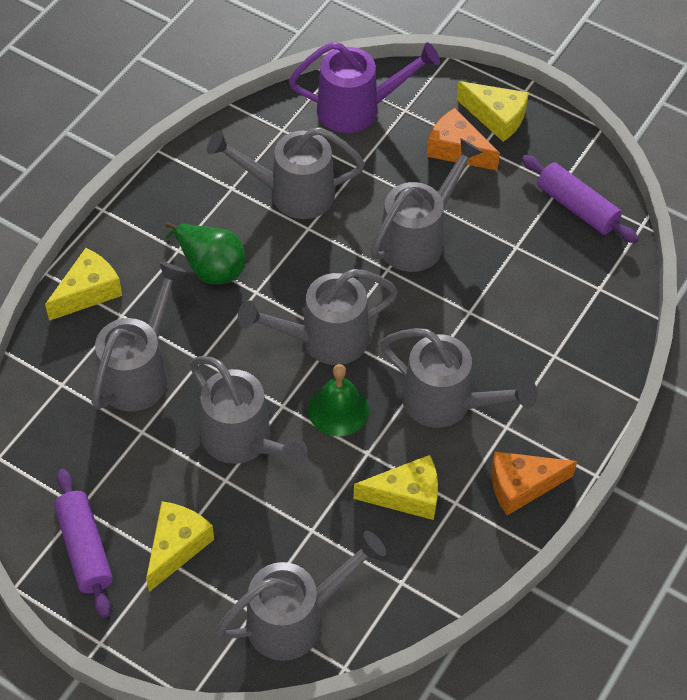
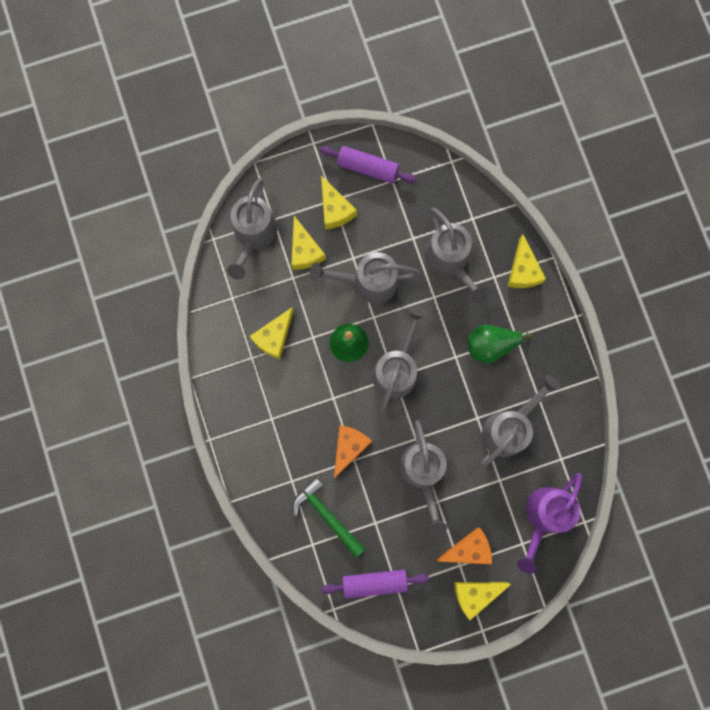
camera: 130 degrees right, 25 degrees up
(263, 542) = (304, 250): none -> yellow cheese
(447, 403) = (309, 400): grey watering can -> none
(522, 486) = (233, 397): orange cheese -> orange cheese (349, 447)
(555, 296) = (326, 515): none -> green hammer

